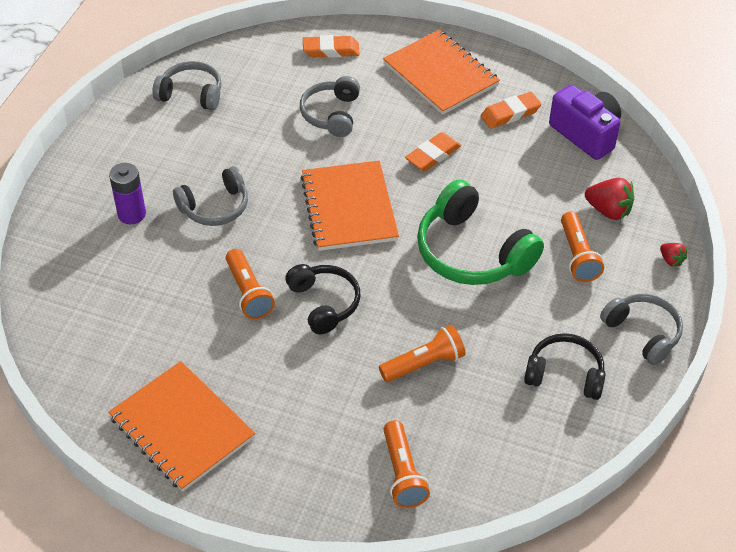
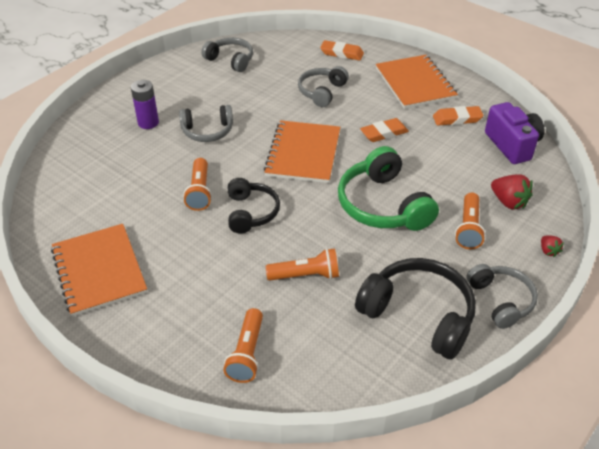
camera: 20 degrees right, 5 degrees down
(565, 374) = (419, 314): black headphones -> black headphones, size x1.61

